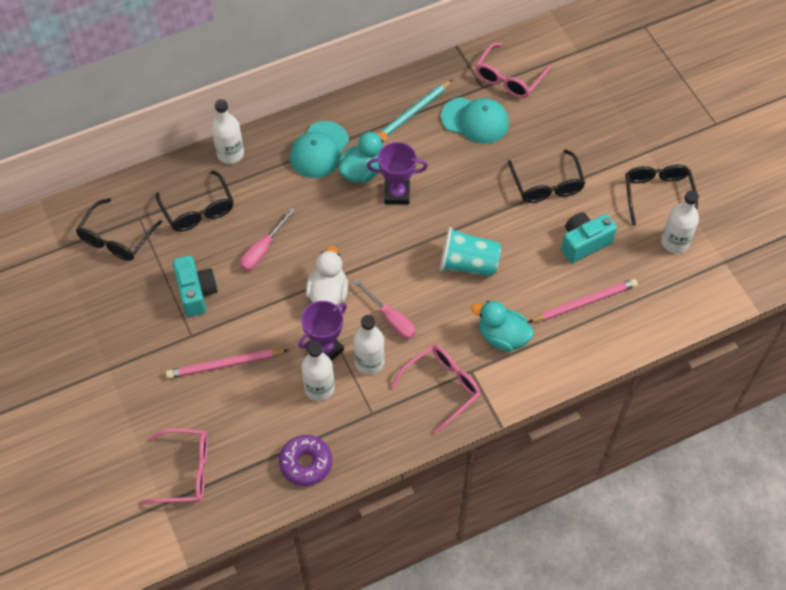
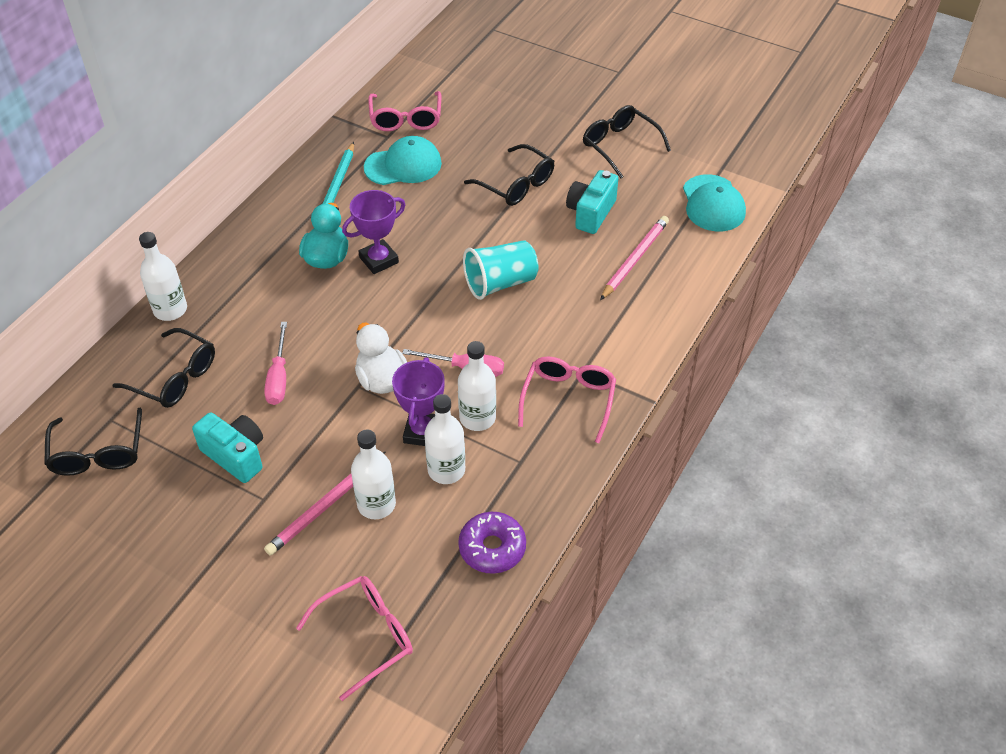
camera: 35 degrees left, 10 degrees down
(319, 150) = (266, 261): turquoise cap -> turquoise cap (713, 204)
(502, 337) = (586, 326): turquoise duck -> none
(674, 242) = (667, 174): white bottle -> white bottle (376, 504)

